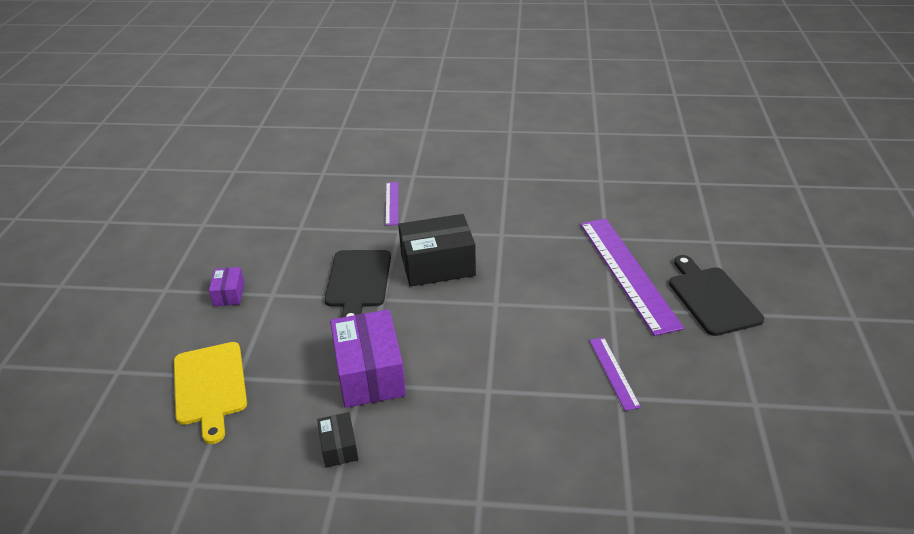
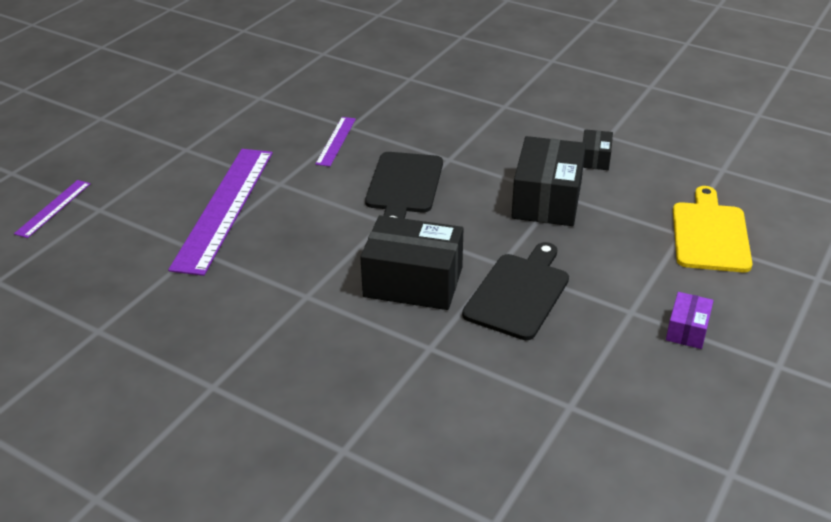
camera: 155 degrees left, 0 degrees up
(370, 373) = (547, 200): purple box -> black box
(392, 203) = (411, 402): purple ruler -> purple ruler (53, 208)
(712, 298) = (183, 164): black cutting board -> black cutting board (404, 186)

